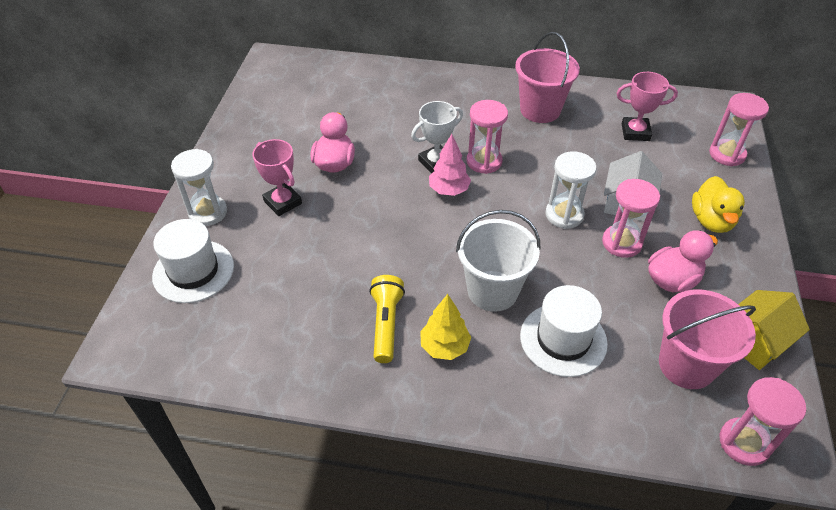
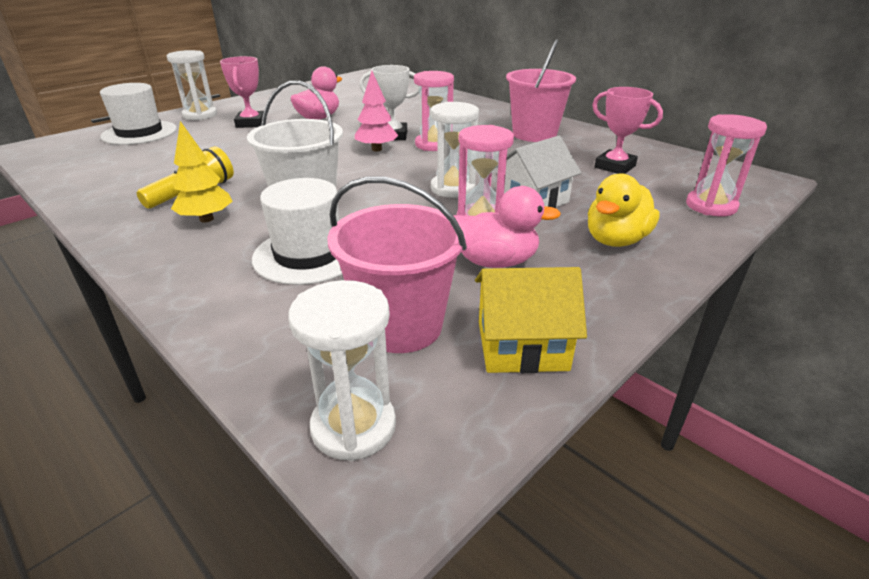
camera: 35 degrees right, 15 degrees down
(744, 443) = (353, 426): pink hourglass -> white hourglass

